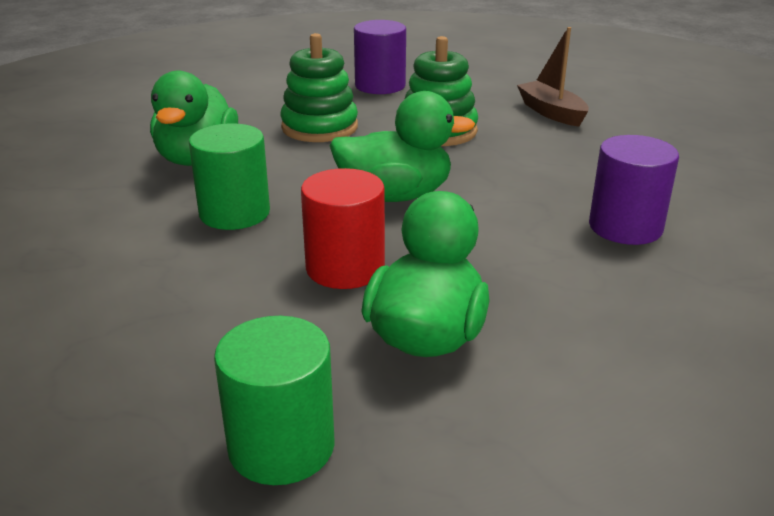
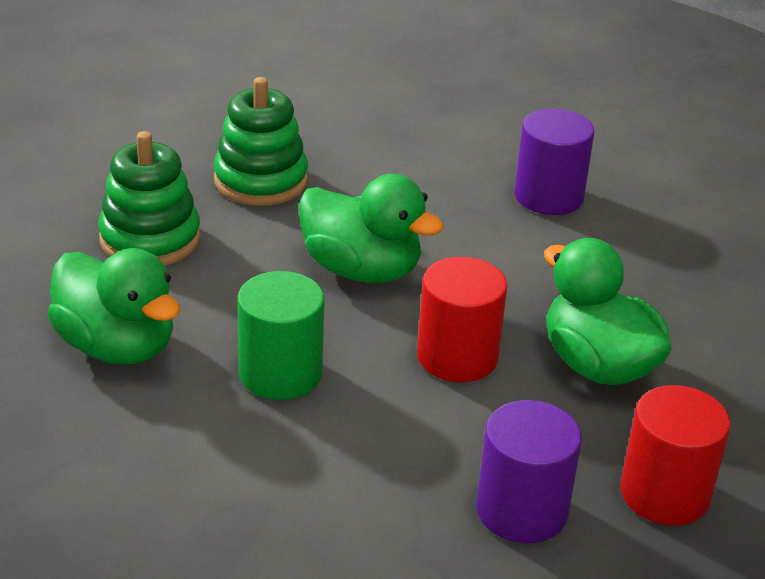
camera: 55 degrees left, 5 degrees up
(281, 446) = (665, 494): green cylinder -> red cylinder
(380, 86) = (96, 153): purple cylinder -> purple cylinder (521, 510)
(395, 195) = (361, 270): green duck -> green duck turned 90 degrees clockwise
(551, 112) = (308, 105): brown boat -> none

